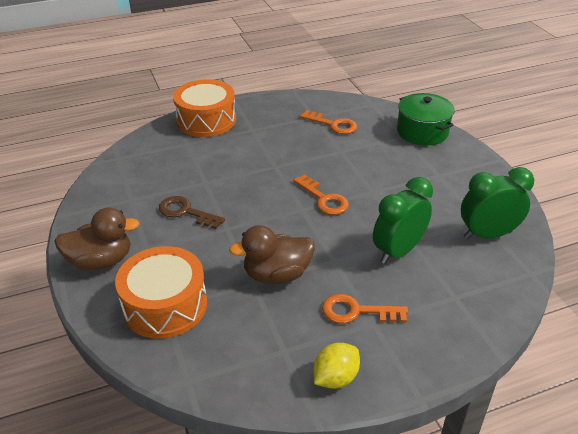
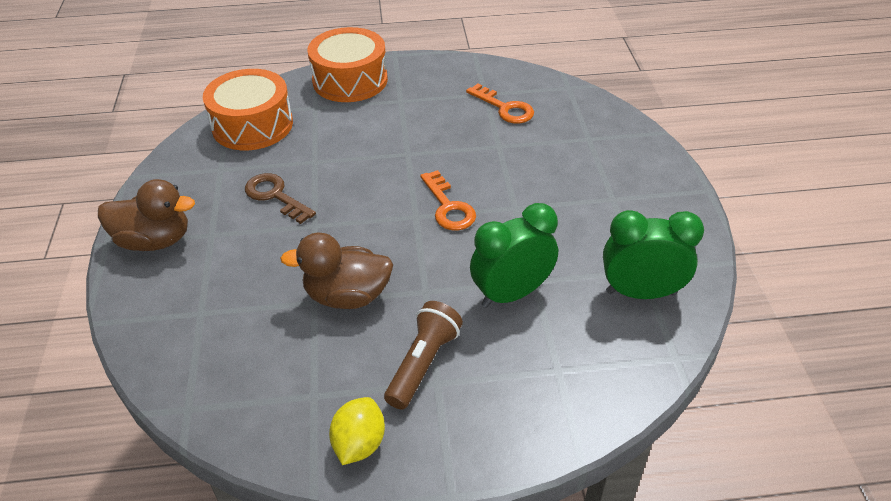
camera: 15 degrees right, 5 degrees up
(165, 305) = (202, 309): orange drum -> orange drum (252, 125)
(335, 378) = (359, 444): yellow lemon -> yellow lemon turned 45 degrees counterclockwise
(356, 311) = (423, 363): orange key -> brown flashlight
(422, 132) = (618, 135): green pot -> none

